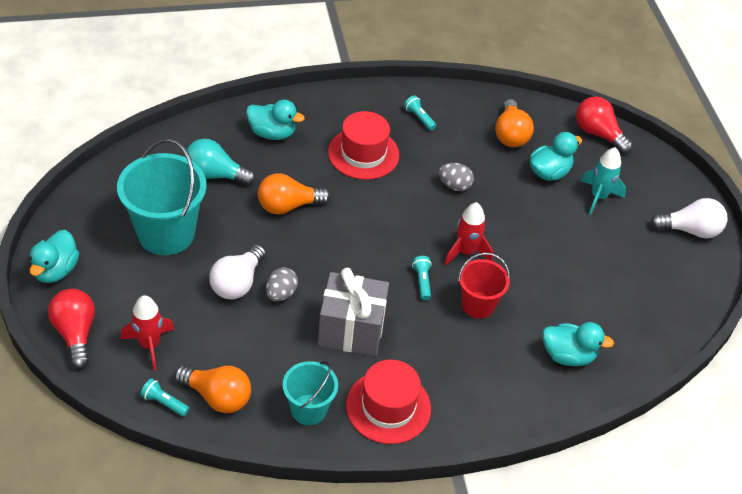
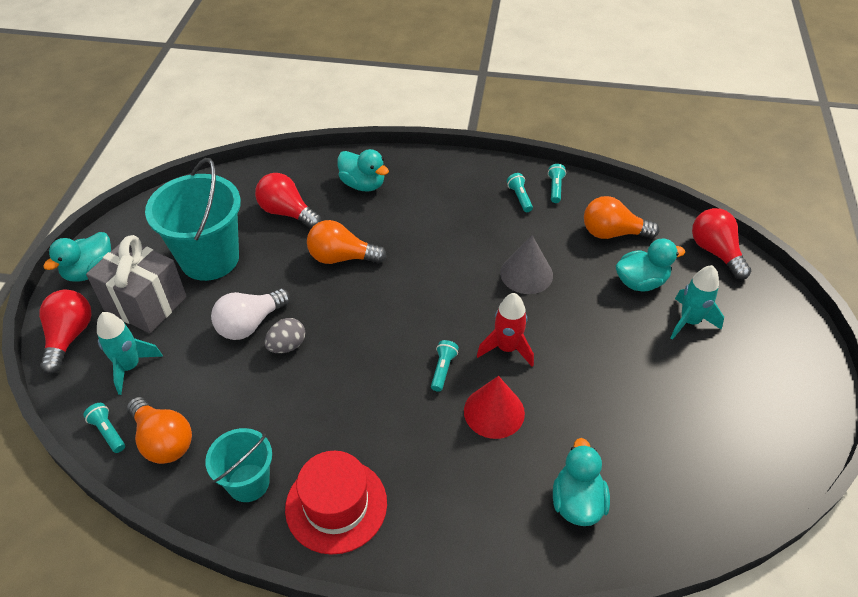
camera: 25 degrees right, 0 degrees up
(150, 345) = (130, 367): red rocket -> turquoise rocket
(215, 175) = (287, 212): turquoise light bulb -> red light bulb
(351, 330) = (340, 404): grey gift -> grey gift (145, 303)
(363, 153) = (444, 221): red hat -> none
(446, 103) = (555, 188): none -> turquoise flashlight
(454, 185) = (526, 274): grey egg -> grey cone
(478, 305) = (494, 412): red bucket -> red cone
(510, 134) = (612, 233): orange light bulb -> orange light bulb turned 75 degrees clockwise
(568, 355) = (577, 502): turquoise duck -> turquoise duck turned 120 degrees counterclockwise
(690, 230) = (792, 386): white light bulb -> none

